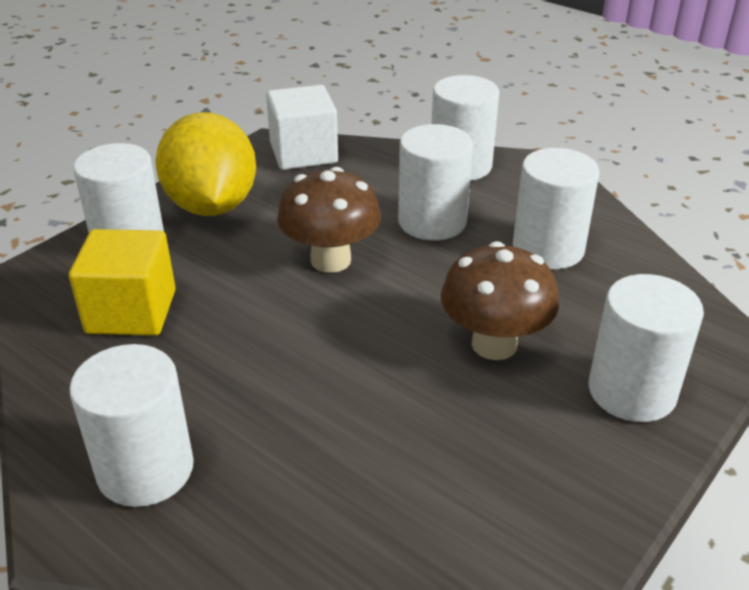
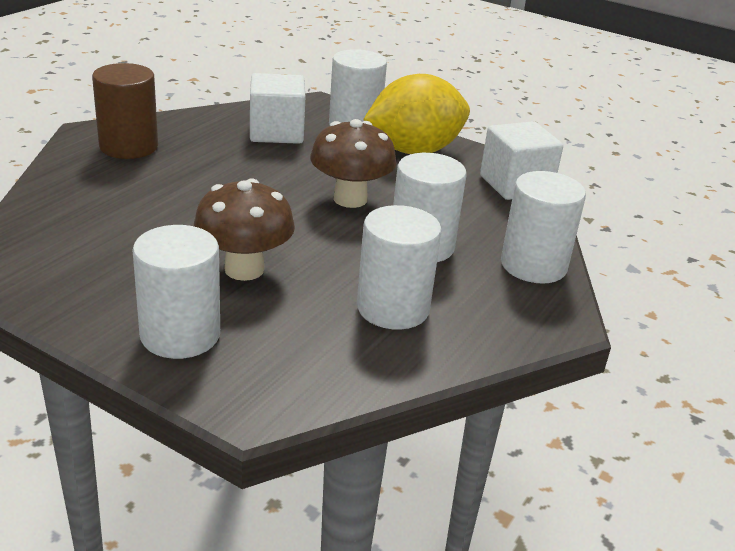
camera: 80 degrees right, 5 degrees down
(131, 311) = (276, 132): yellow cube -> white cube
(145, 470) = (129, 147): white cylinder -> brown cylinder

